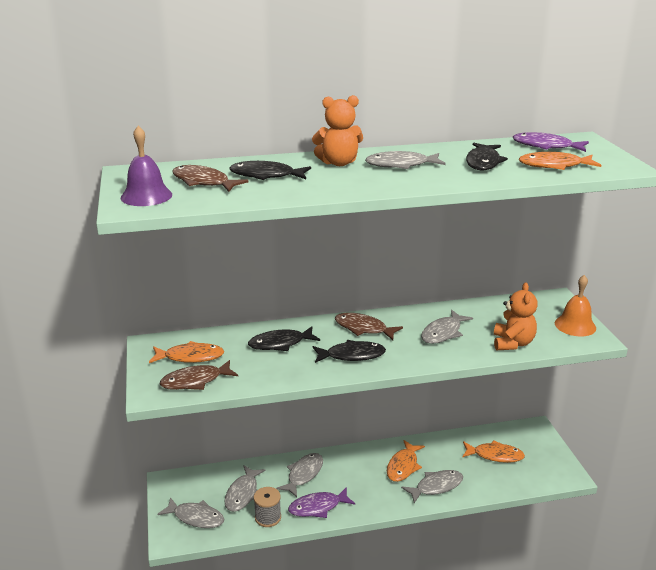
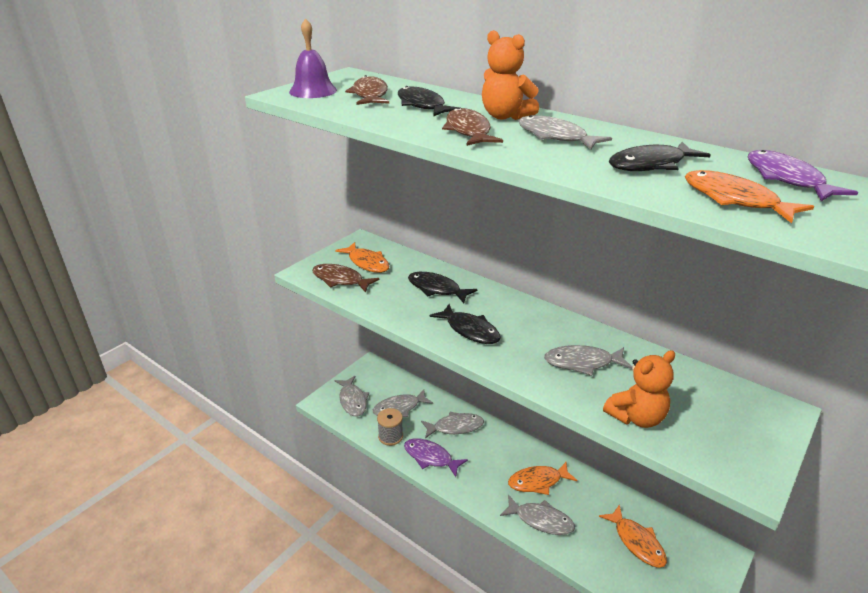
camera: 50 degrees right, 5 degrees up
(363, 328) = (519, 316): brown fish -> brown fish (468, 131)
(575, 325) = (750, 450): orange bell -> none

